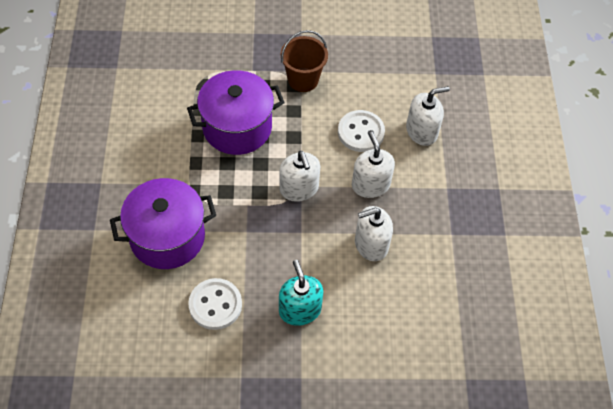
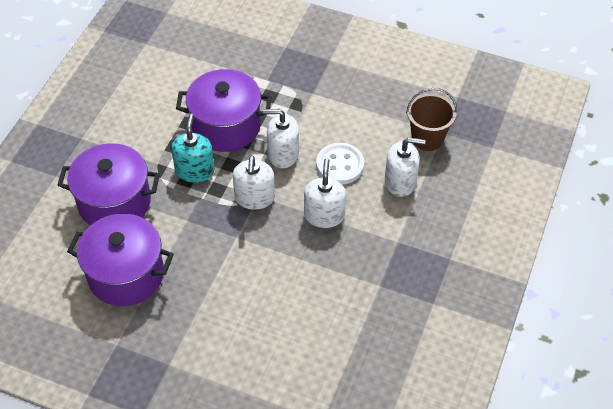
camera: 25 degrees right, 5 degrees down
(215, 305) = (126, 274): white button -> purple pot
(300, 310) = (199, 304): turquoise soap dispenser -> turquoise soap dispenser (195, 170)
(303, 80) = (309, 101): brown bucket -> brown bucket (427, 138)
(371, 244) = (296, 269): white soap dispenser -> white soap dispenser (283, 154)

